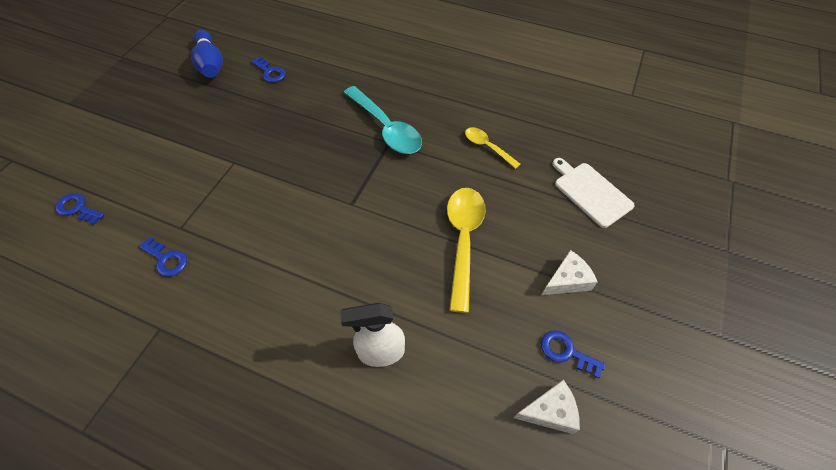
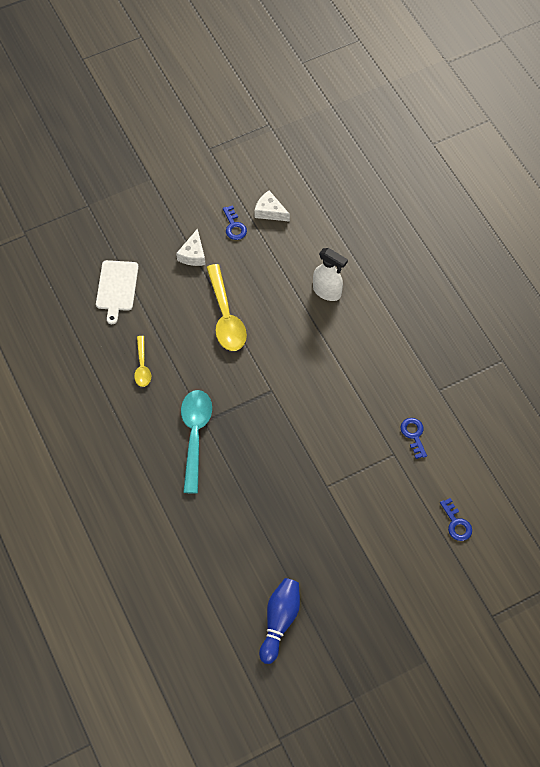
camera: 140 degrees left, 5 degrees up
(270, 72) = (236, 569): blue key -> none
(463, 240) = (226, 316): yellow spoon -> yellow spoon turned 60 degrees counterclockwise
(567, 280) = (193, 254): white cheese -> white cheese turned 90 degrees counterclockwise

